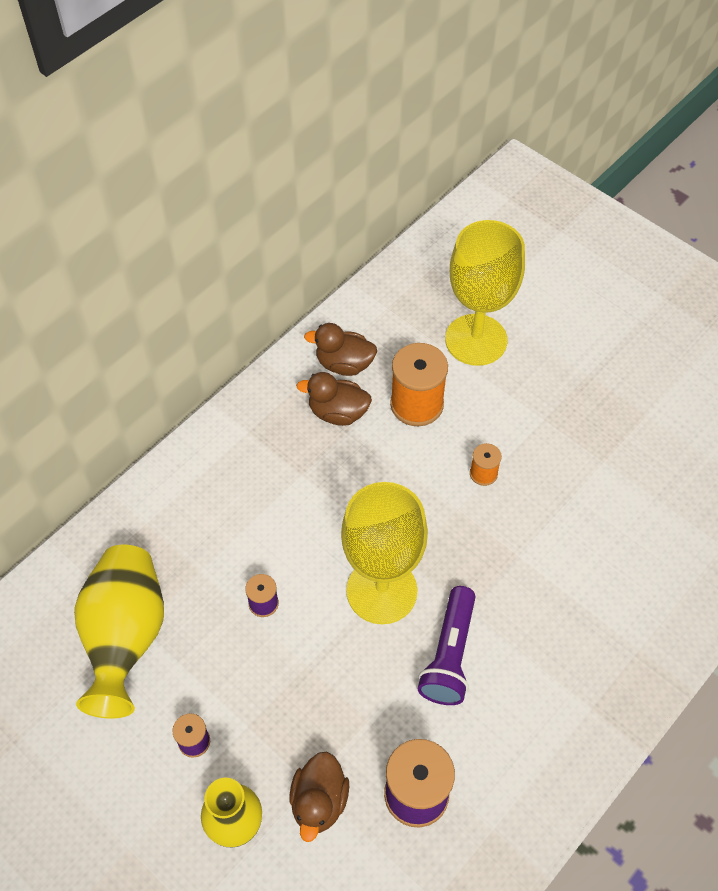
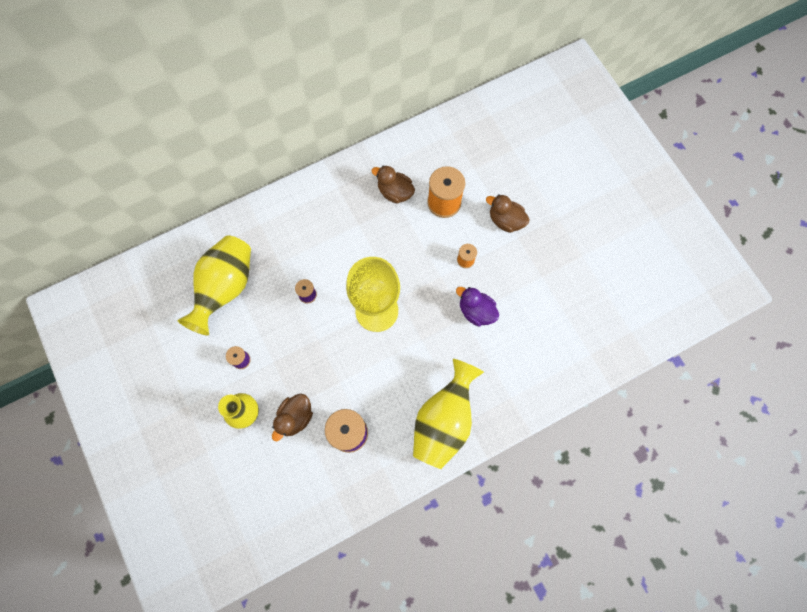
camera: 20 degrees right, 15 degrees up
(344, 364) = (411, 162): brown duck -> brown duck (505, 220)
(449, 655) = (399, 362): purple flashlight -> none
(476, 340) = (498, 172): yellow goblet -> none
(531, 541) = (476, 311): none -> purple duck
(555, 720) = (444, 420): none -> yellow vase

